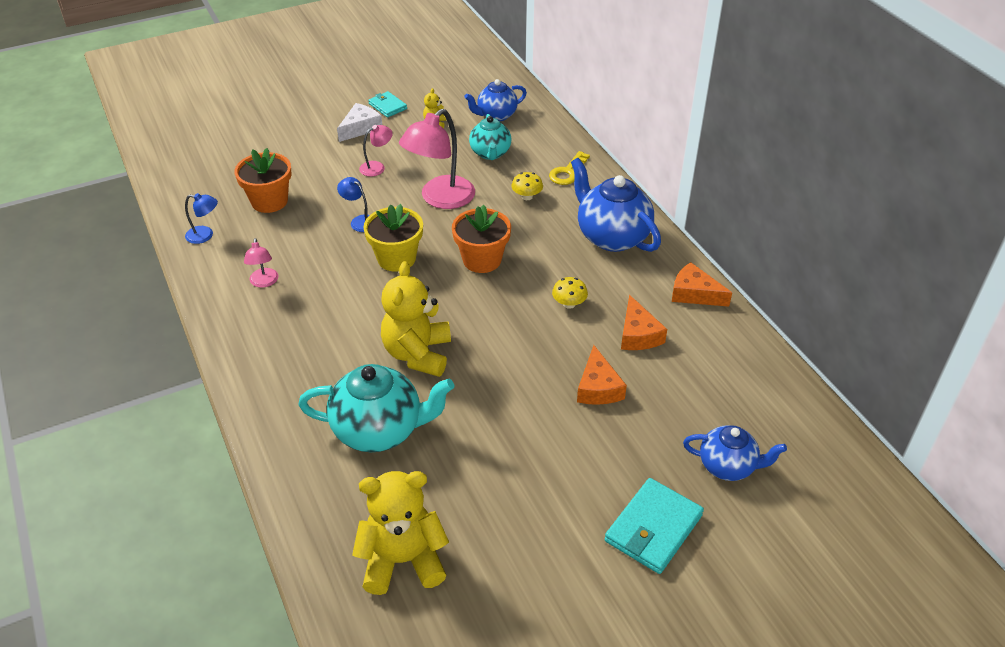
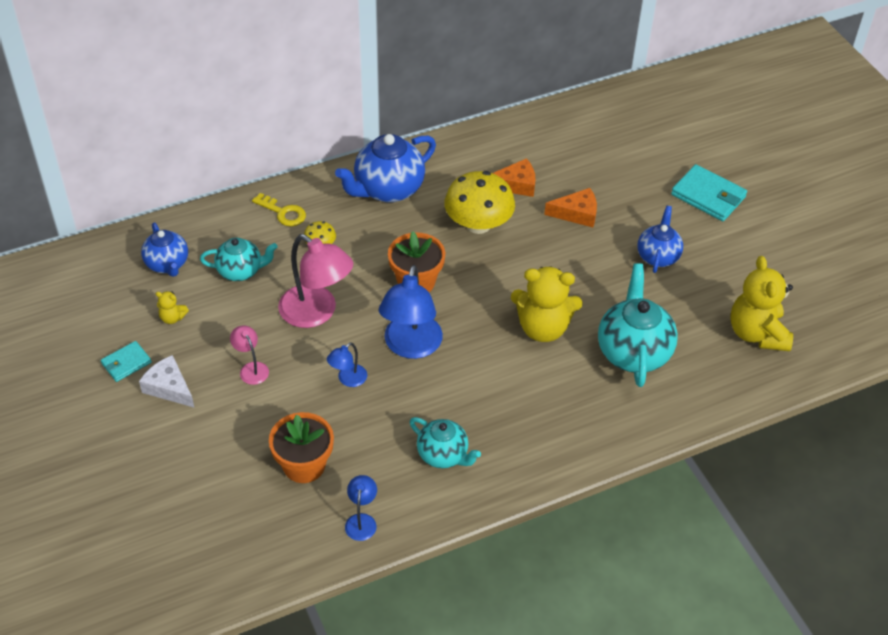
camera: 90 degrees left, 5 degrees up
(264, 282) = (443, 455): pink lamp -> turquoise teapot
(396, 258) = (411, 347): yellow flower pot -> blue lamp
(569, 304) = (478, 224): yellow mushroom -> yellow mushroom, size x2.21
(694, 294) = (466, 146): orange cheese -> none
(728, 466) = (649, 152): blue teapot -> blue teapot (658, 256)

